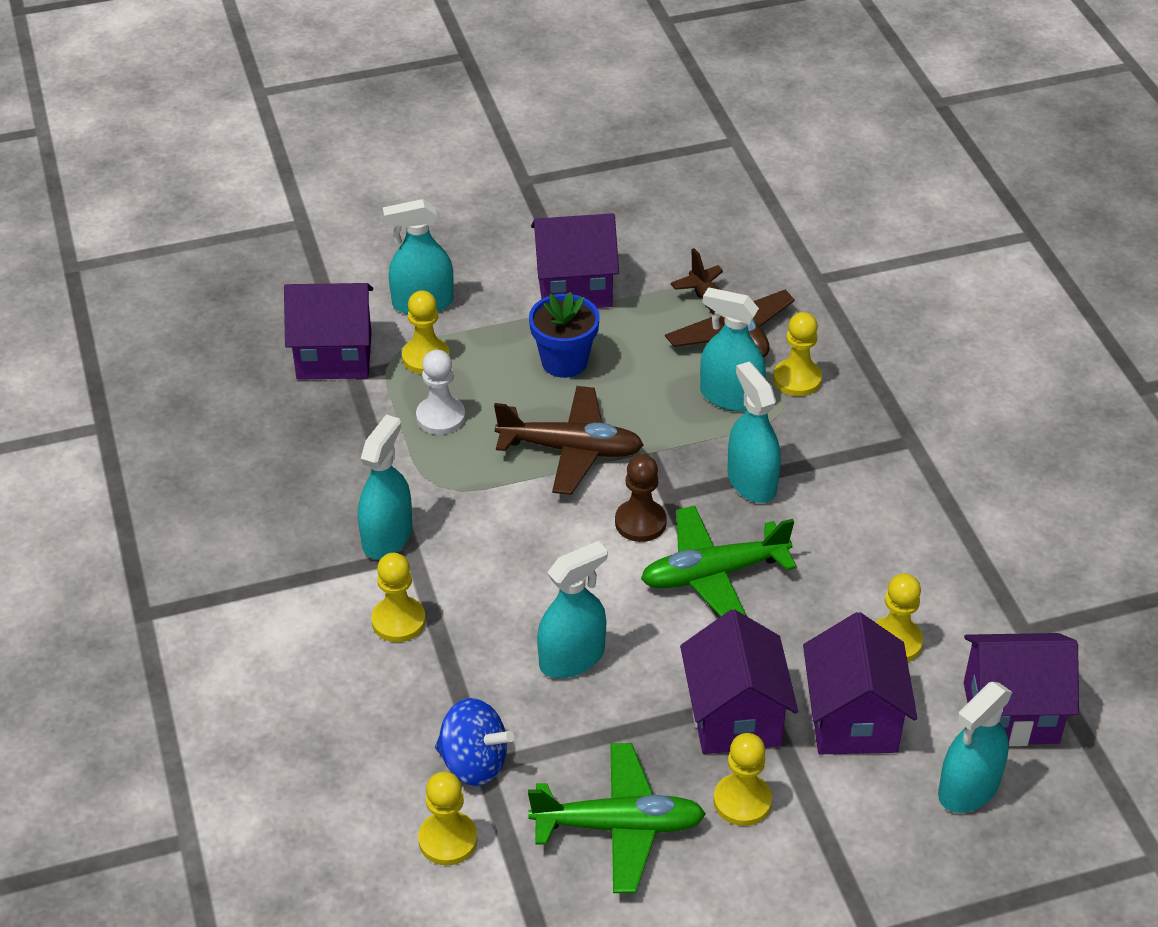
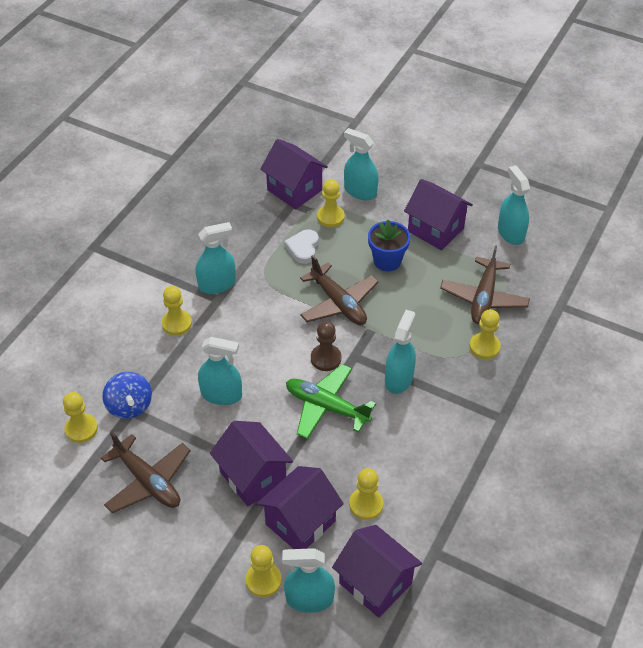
camera: 45 degrees right, 5 degrees up
(440, 417) = (303, 248): white pawn -> white heart
(619, 826) = (148, 481): green plane -> brown plane
(730, 397) = (441, 332): turquoise spray bottle -> turquoise spray bottle (511, 233)
(734, 717) = (253, 477): purple house -> purple house turned 75 degrees counterclockwise
(742, 801) = (208, 515): yellow pawn -> yellow pawn (263, 580)

